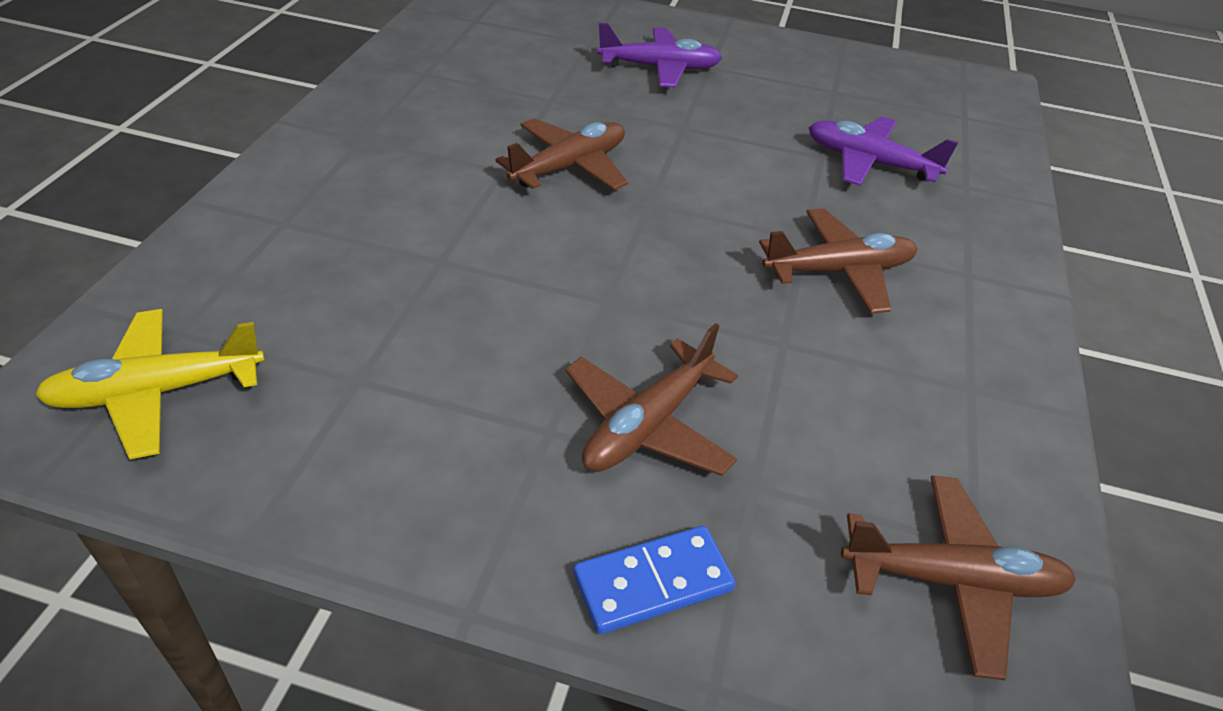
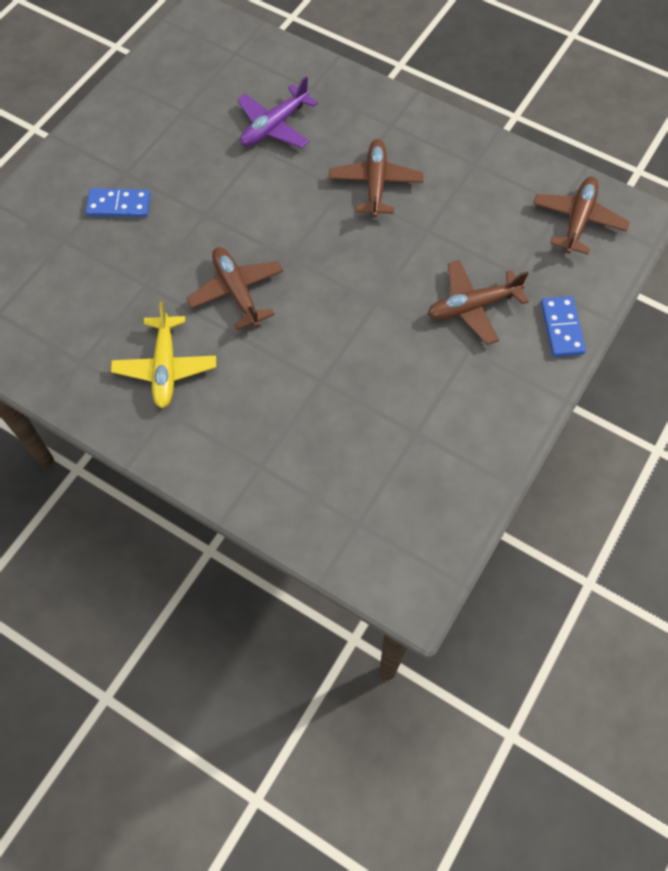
camera: 70 degrees left, 20 degrees up
(157, 392) = (406, 531): yellow plane -> yellow plane (165, 367)
(647, 425) = (472, 307): brown plane -> brown plane turned 105 degrees clockwise
(660, 68) = (119, 205): purple plane -> blue domino

